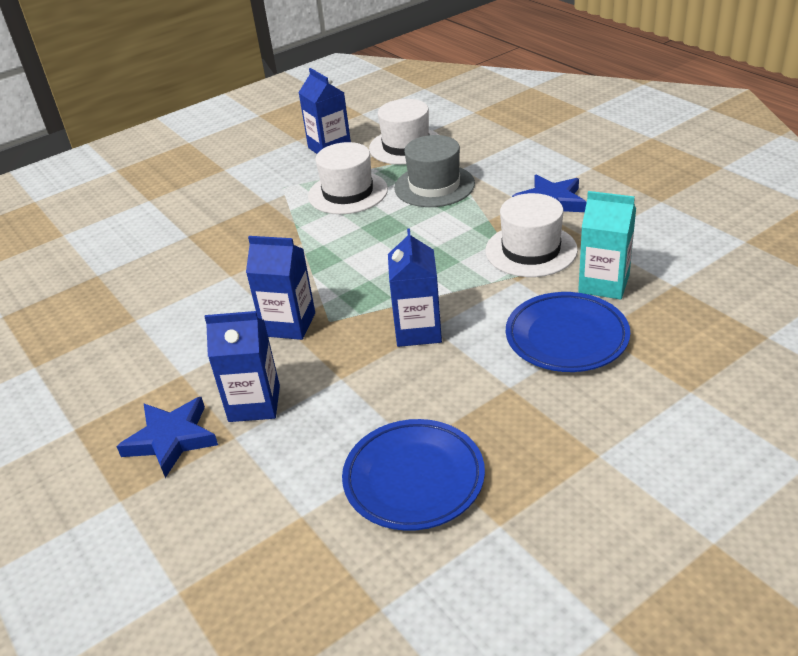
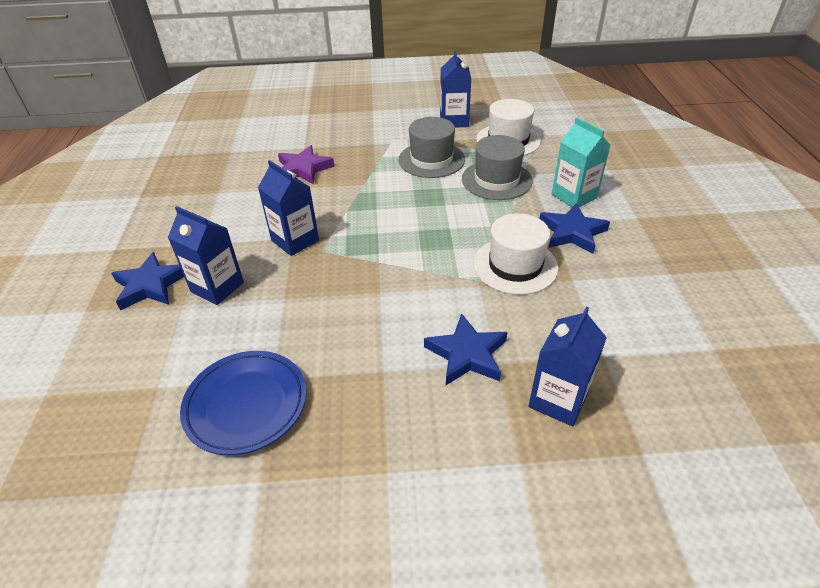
camera: 30 degrees right, 5 degrees up
(214, 256) = (303, 169): none -> purple star
(348, 193) = (431, 160): white hat -> grey hat
(418, 330) = (368, 289): blue carton -> blue carton (558, 400)
(566, 337) = (467, 354): blue plate -> blue star
(604, 284) = (544, 323): turquoise carton -> turquoise carton (574, 196)

